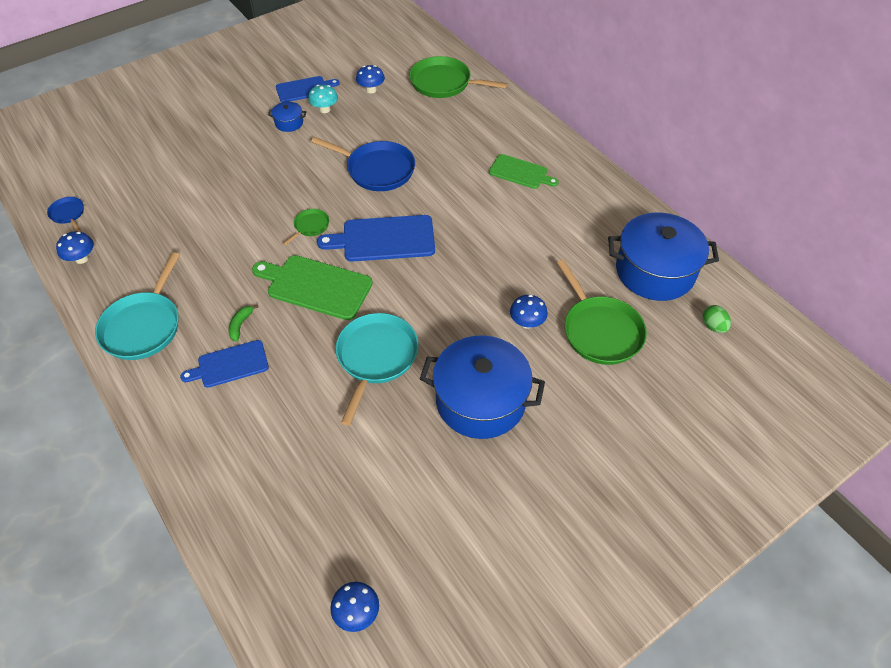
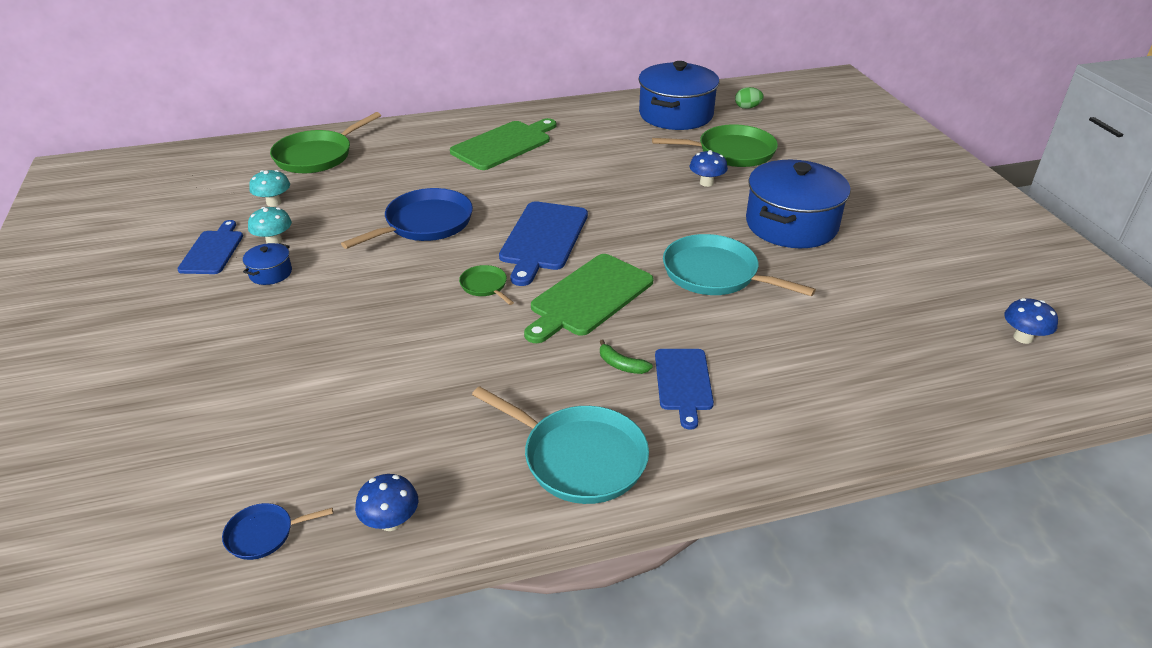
camera: 70 degrees left, 15 degrees down
(371, 90) = (274, 203): blue mushroom -> turquoise mushroom
(520, 172) = (504, 144): green cutting board -> green cutting board, size x1.56

